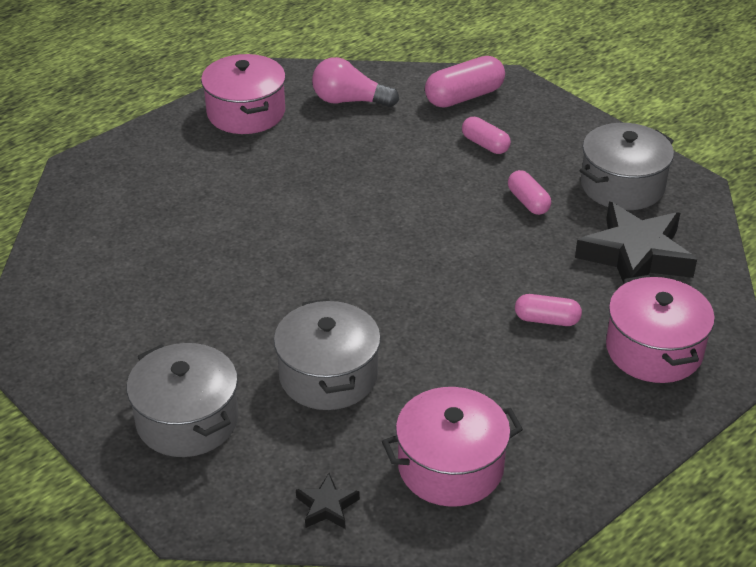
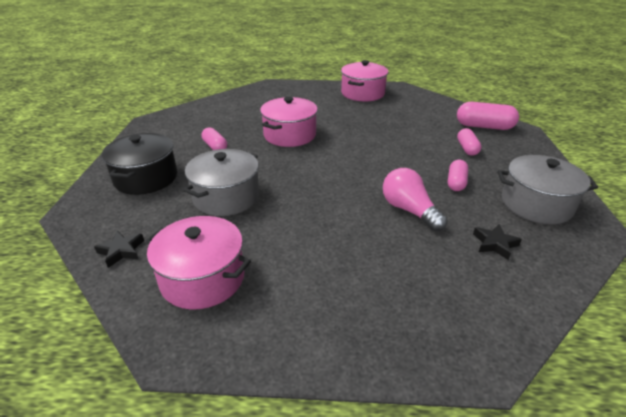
camera: 45 degrees right, 5 degrees down
(187, 420) = (146, 178): grey pot -> black pot
(349, 101) = (417, 106): pink light bulb -> pink light bulb (409, 210)
(546, 320) = (379, 242): pink capsule -> pink capsule (215, 147)
(636, 255) = (495, 244): black star -> black star, size x0.45
(654, 350) = (430, 306): pink pot -> pink pot (289, 135)

